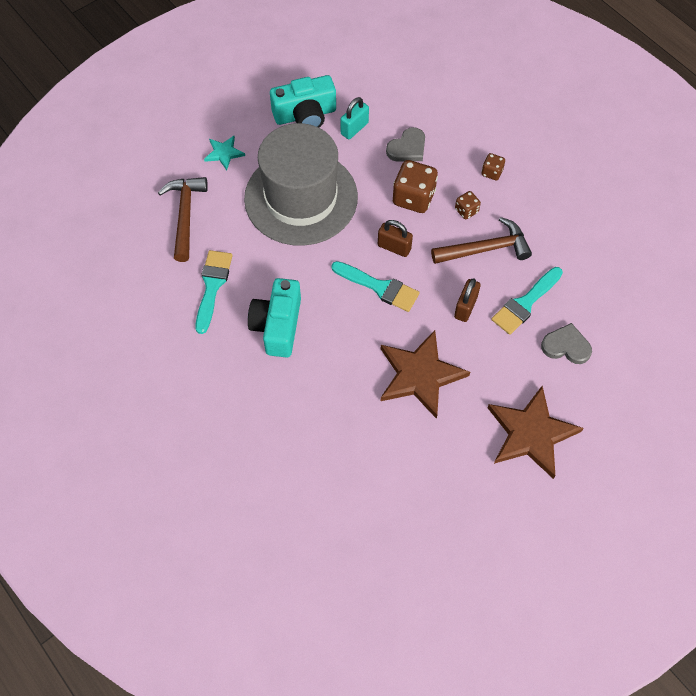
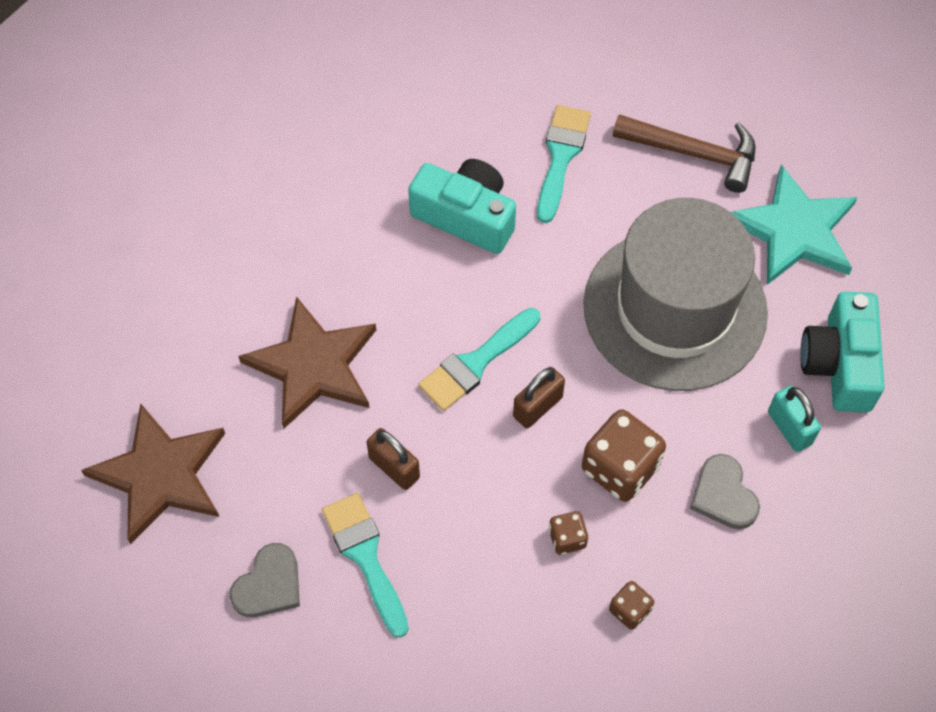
camera: 110 degrees right, 0 degrees up
(212, 286) = (561, 156): turquoise brush -> turquoise brush turned 105 degrees counterclockwise
(224, 153) = (794, 230): turquoise star -> turquoise star, size x2.03
(485, 249) = (485, 539): brown hammer -> none

